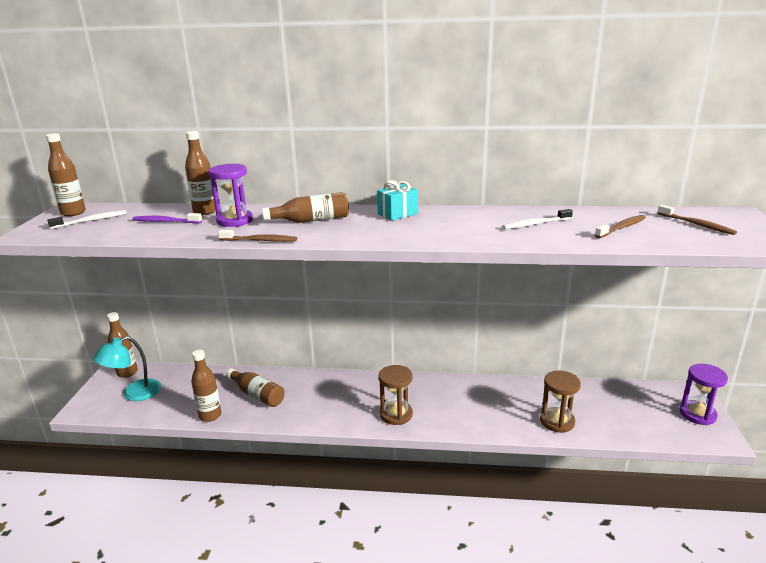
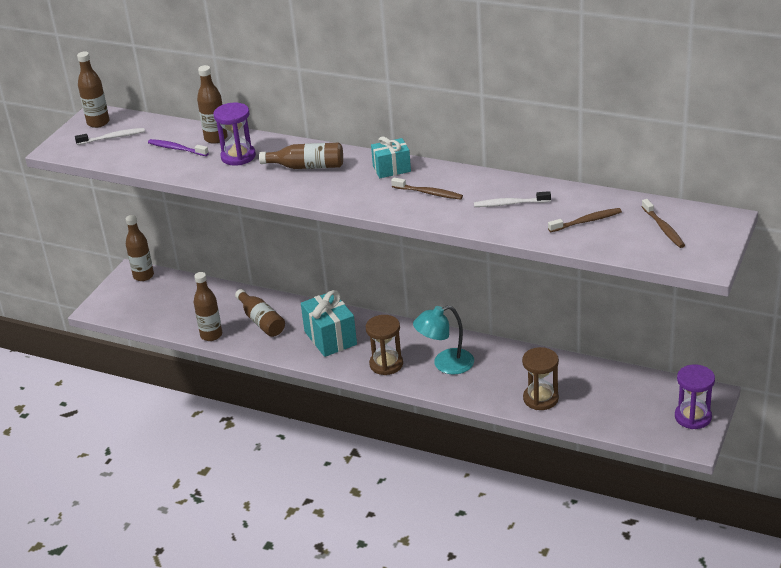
camera: 20 degrees right, 10 degrees up
(134, 393) = (146, 300): turquoise lamp -> turquoise lamp (445, 364)
(260, 240) = (250, 188): brown toothbrush -> brown toothbrush (428, 193)
(331, 399) = (330, 338): none -> turquoise gift

